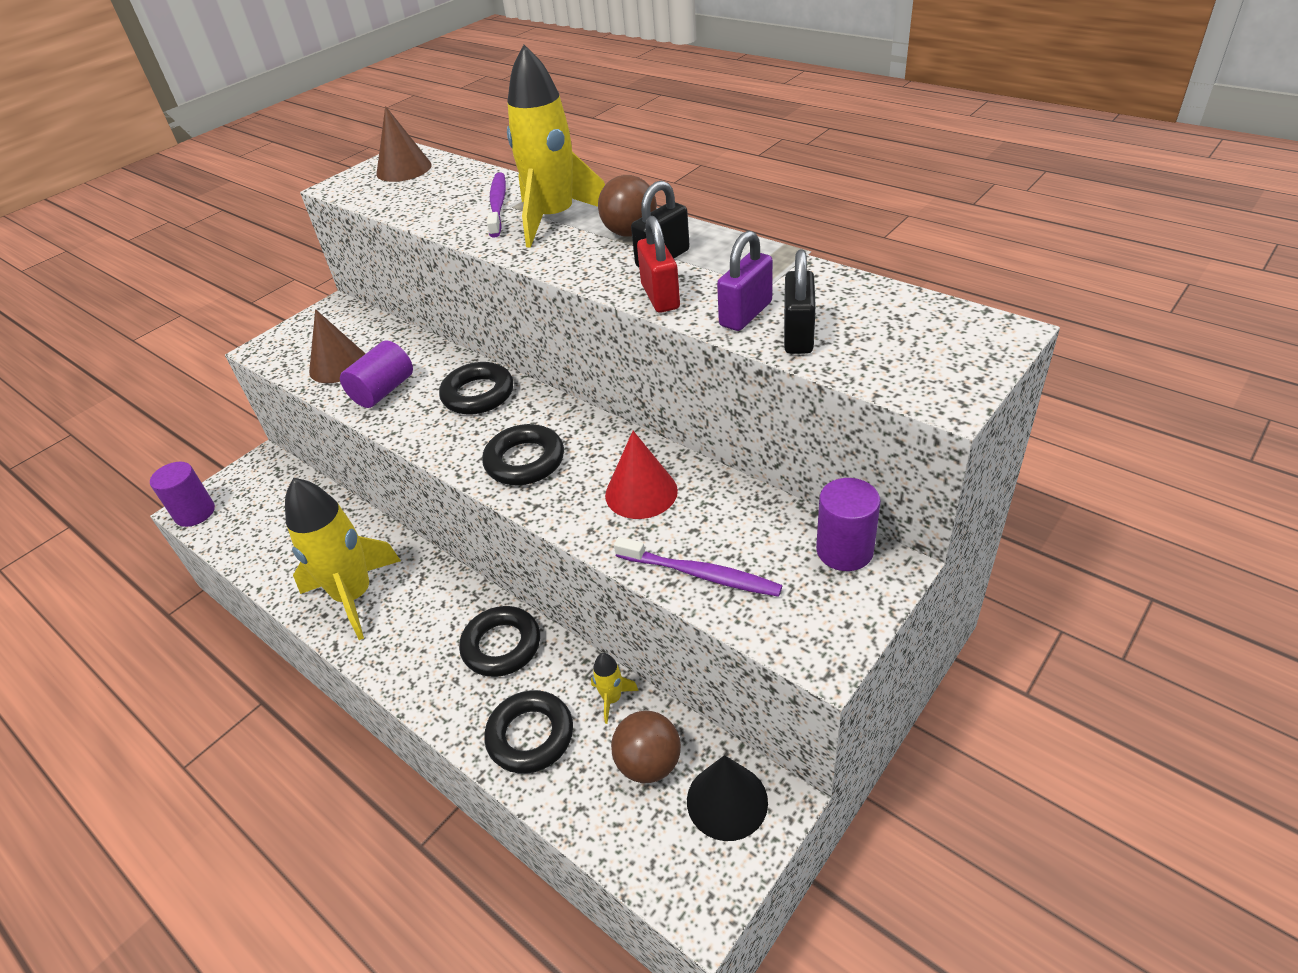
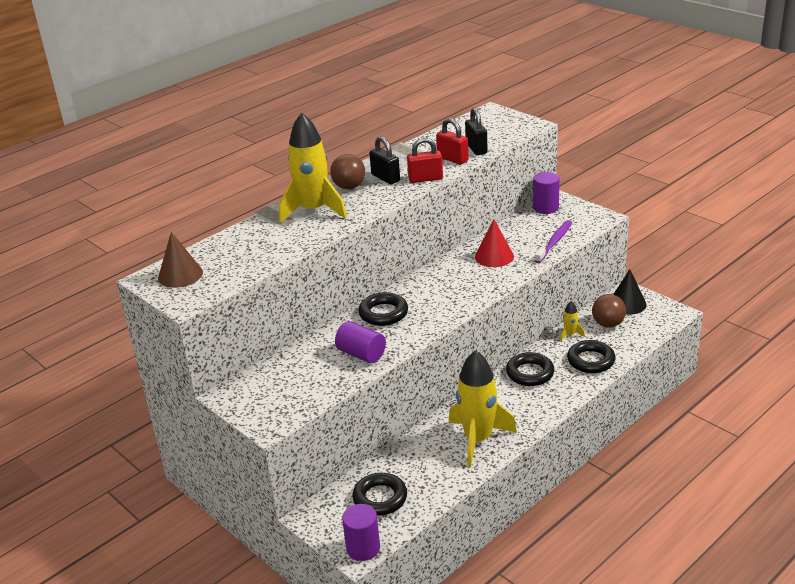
camera: 85 degrees left, 10 degrees down
(338, 365) = (317, 380): brown cone -> none
(498, 205) = (278, 231): purple toothbrush -> none
(525, 461) = (457, 293): black ring -> black ring (380, 498)
(745, 314) = (452, 159): purple padlock -> red padlock
(798, 336) = (476, 148): black padlock -> black padlock turned 60 degrees clockwise

